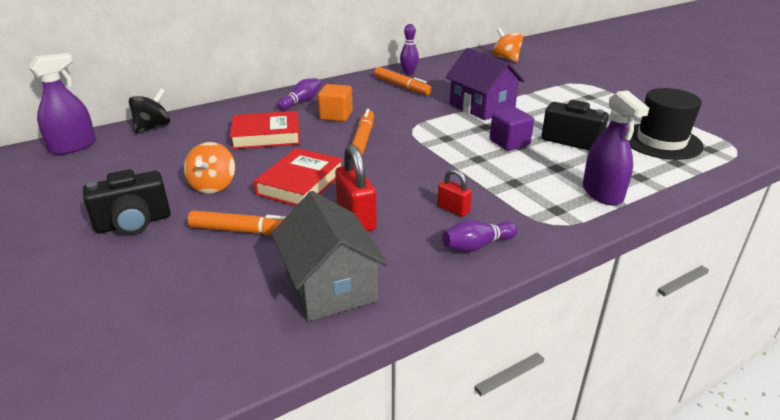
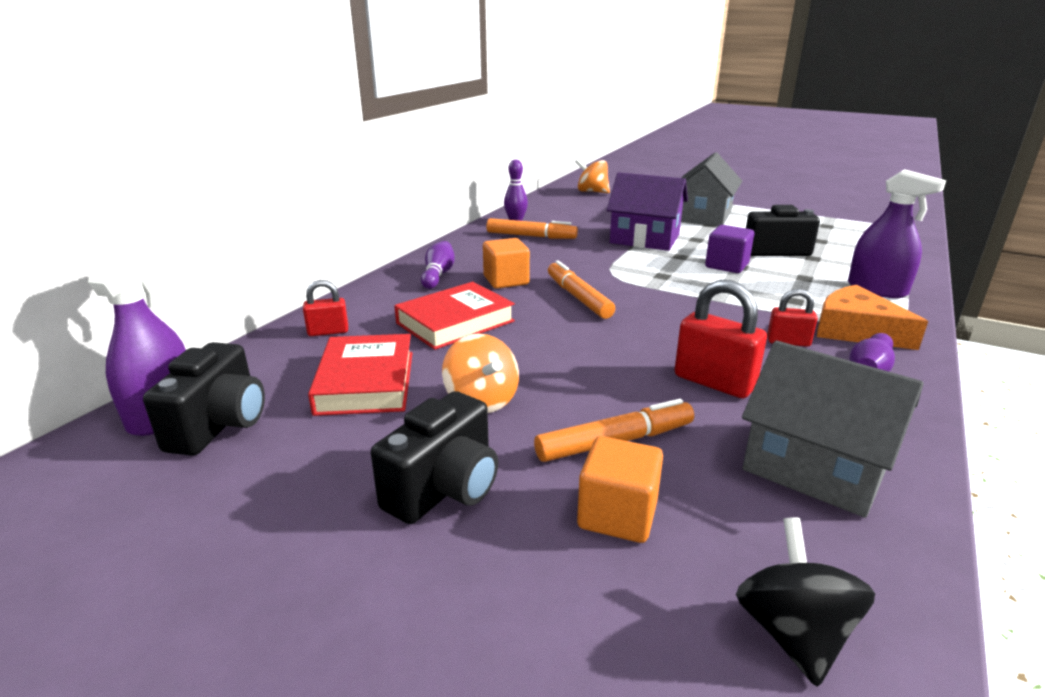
camera: 30 degrees left, 5 degrees down
(87, 159) = (220, 425): none -> black camera
(153, 127) = (268, 353): black spinning top -> black spinning top (793, 633)
(188, 266) = (617, 514): none -> orange cube
(195, 123) = (328, 332): none -> red padlock
(300, 183) = (588, 364): red book -> red book (366, 382)
(521, 217) = (856, 330): none -> orange cheese
(563, 98) = (703, 216): none -> grey house
(661, 141) = (841, 235): black hat -> none

